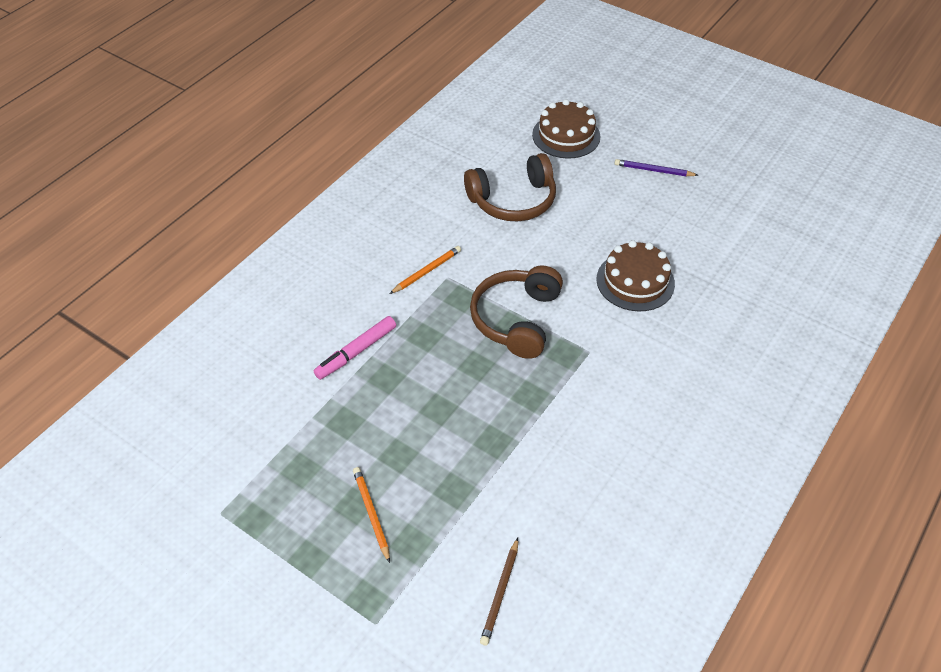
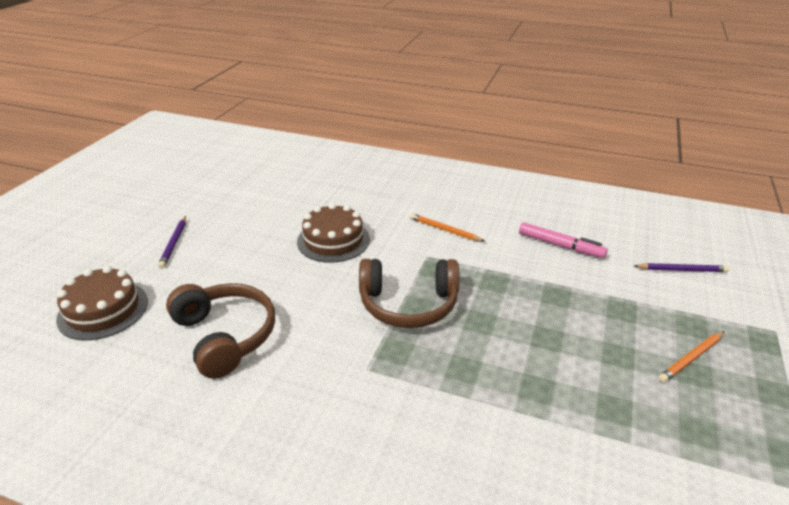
camera: 105 degrees left, 15 degrees down
(356, 352) = (517, 426): pink marker -> pink marker (560, 246)
(427, 271) = (363, 390): orange pencil -> orange pencil (444, 230)
(500, 593) = (681, 270): brown pencil -> purple pencil

